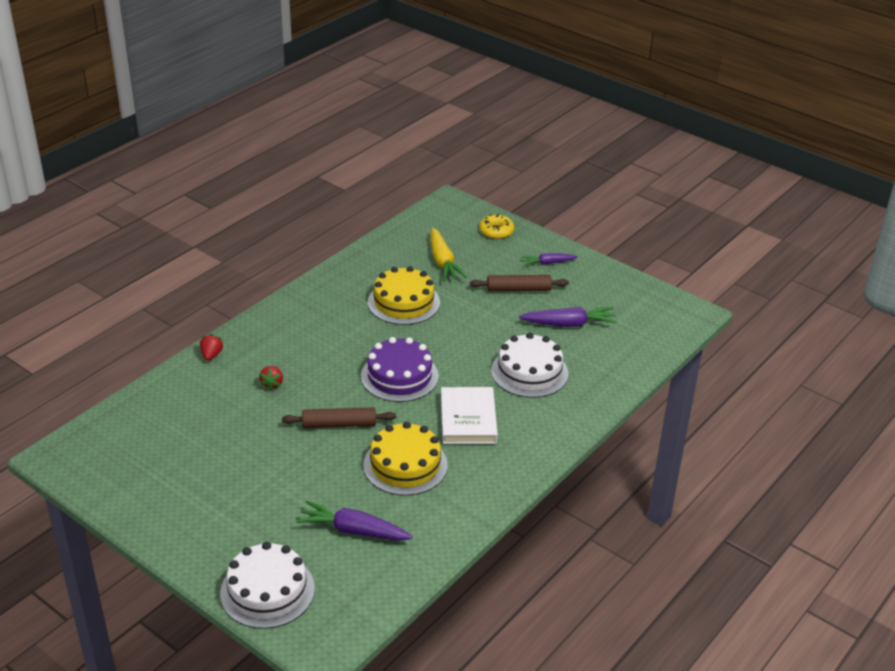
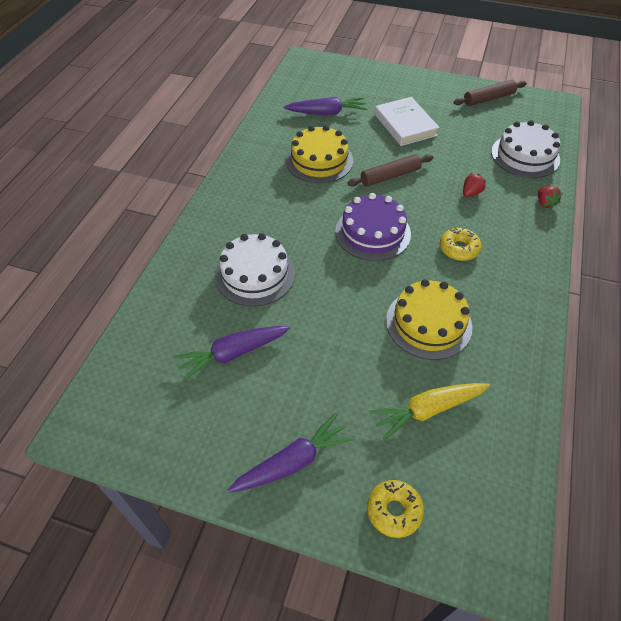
camera: 160 degrees right, 15 degrees up
(267, 591) = (354, 74): white cake -> white cake (525, 155)
(272, 384) = (471, 193): red strawberry -> red strawberry turned 60 degrees clockwise
(332, 342) = (459, 248): none -> yellow donut
(443, 261) = (428, 410): yellow carrot -> yellow carrot turned 75 degrees counterclockwise
(468, 419) = (290, 209): white book -> white book (405, 125)
(518, 289) = (312, 392): brown rolling pin -> brown rolling pin (488, 98)
(548, 263) = (293, 462): purple carrot -> purple carrot, size x1.62

